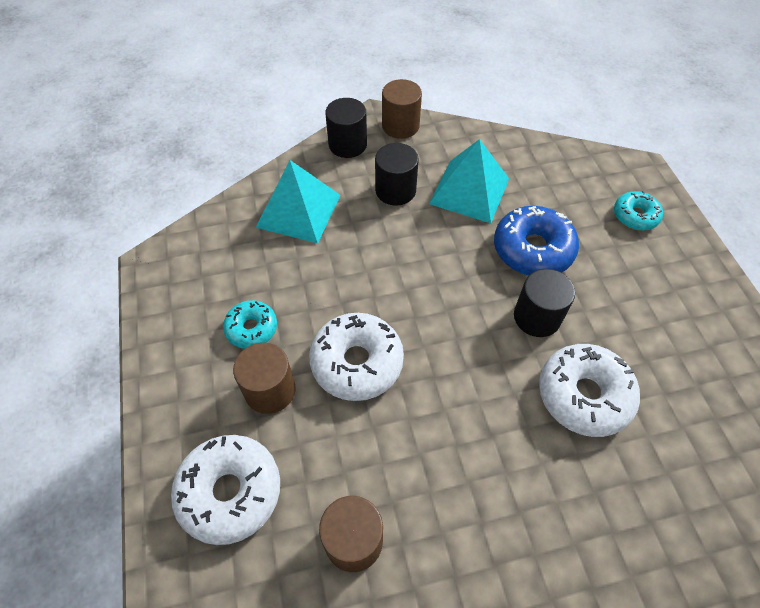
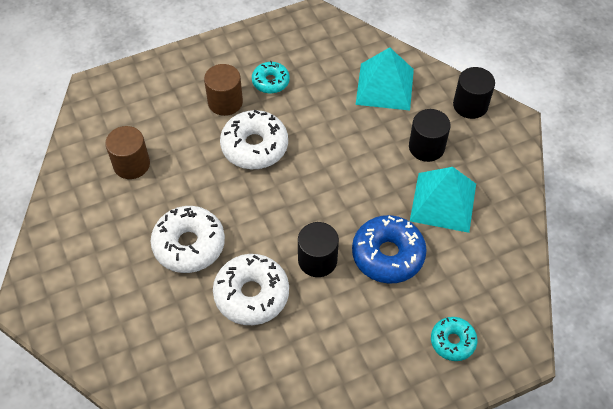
camera: 80 degrees right, 0 degrees up
(230, 492) = (155, 97): white donut -> white donut (189, 245)
(400, 126) = (508, 140): brown cylinder -> none

